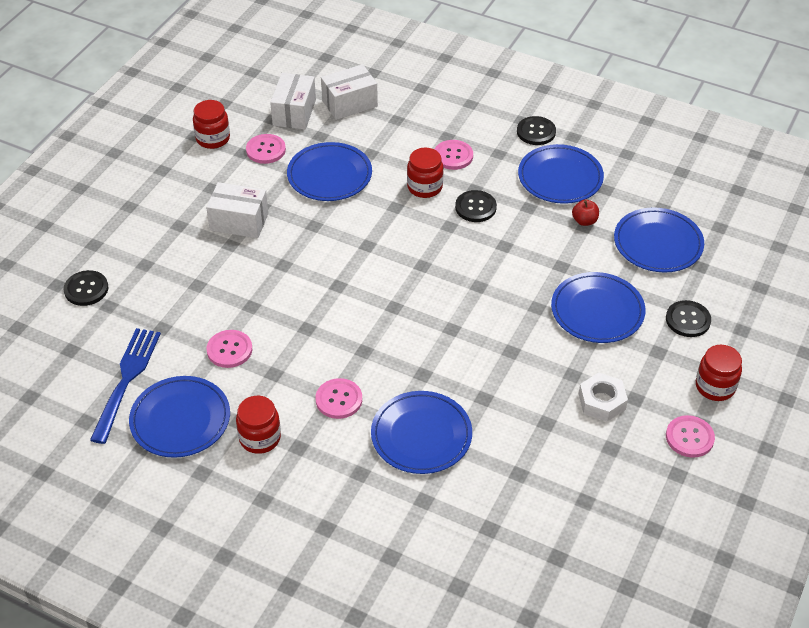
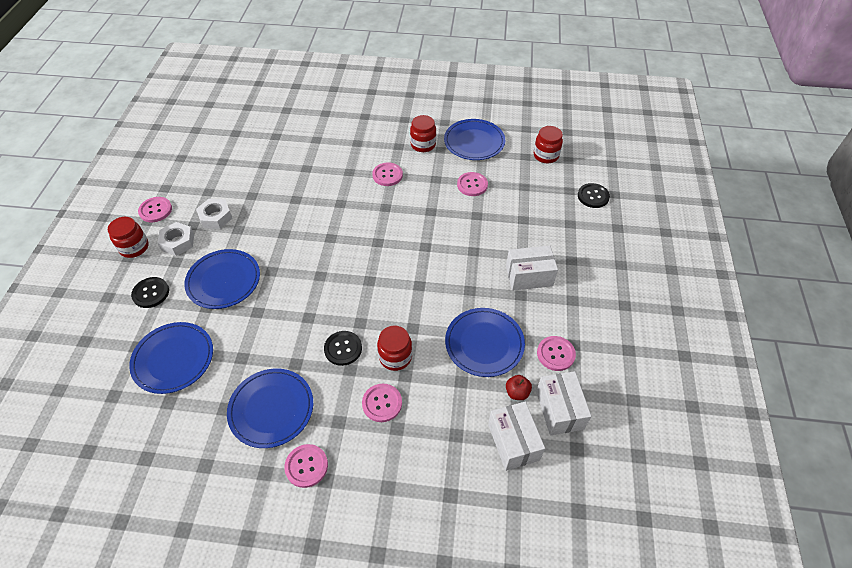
camera: 160 degrees right, 5 degrees up
(127, 380) = (521, 153): blue fork -> none
(213, 138) = (610, 352): red jar -> red jar (546, 155)
(349, 103) = (513, 442): white box -> white box turned 60 degrees counterclockwise
(421, 435) = (328, 169): blue plate -> none
(536, 132) = (306, 466): black button -> pink button
(584, 221) = (242, 364): red apple -> red apple (517, 392)
(655, 378) = (178, 242): none -> white nut

